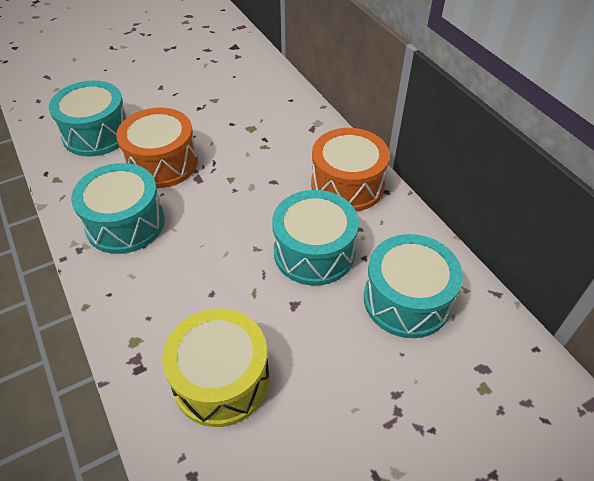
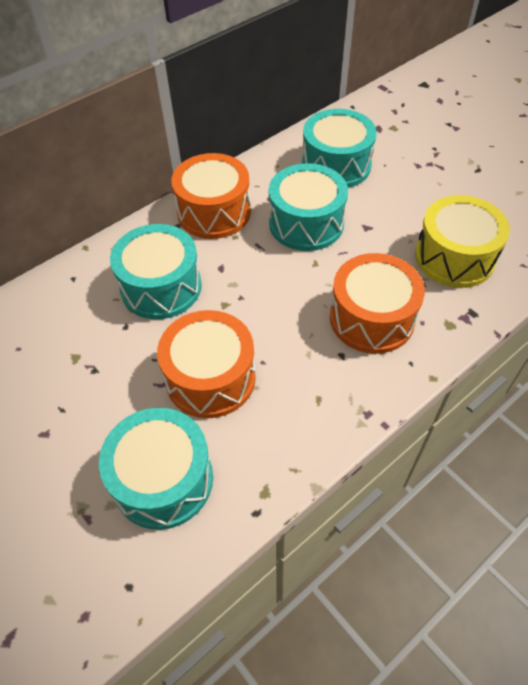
camera: 100 degrees left, 5 degrees up
(125, 223) = (316, 382): turquoise drum -> turquoise drum (161, 287)
(171, 277) = (371, 318): none -> orange drum

